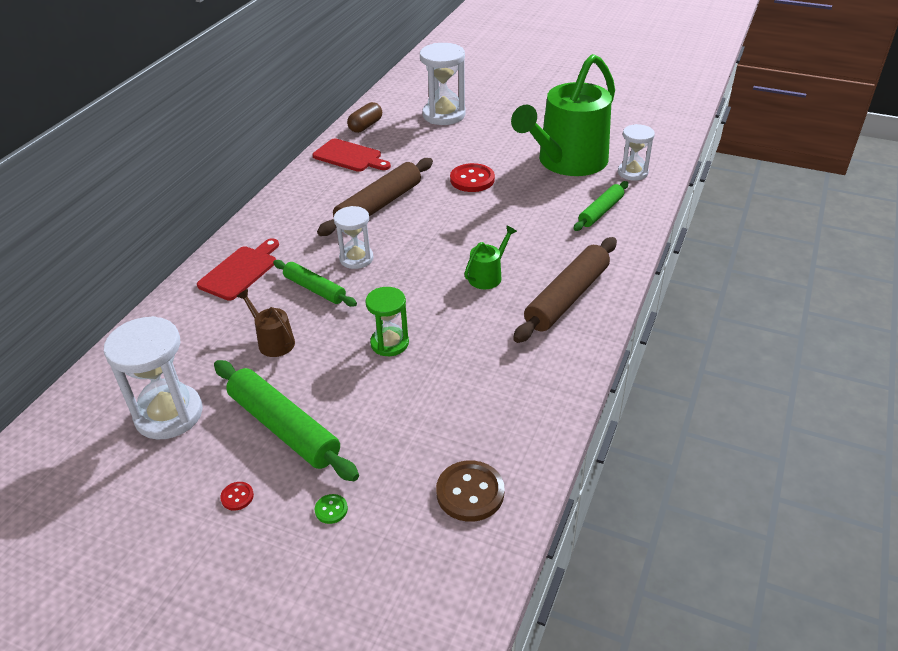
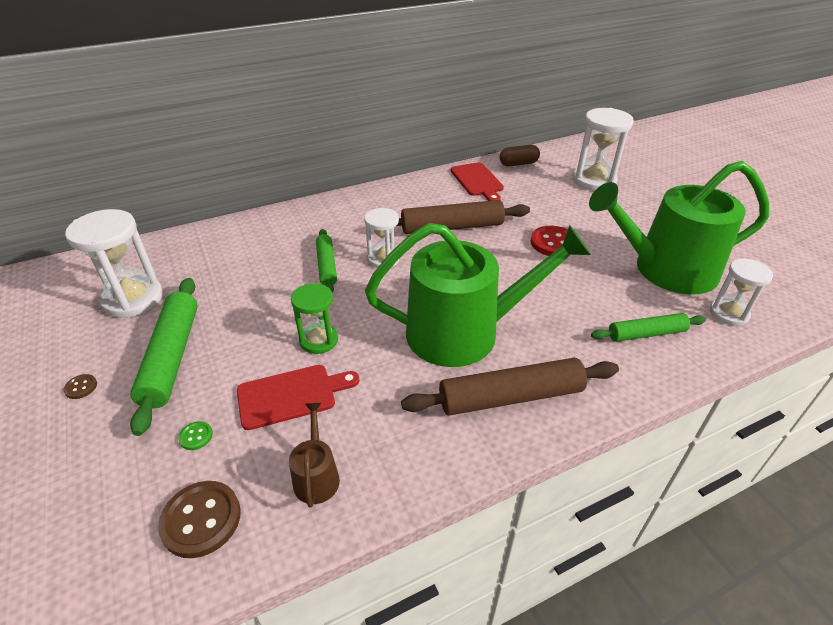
camera: 40 degrees right, 0 degrees up
(237, 497) = (81, 387): red button -> brown button
(240, 271) = (300, 226): red cutting board -> red cutting board (291, 395)
(273, 341) = (252, 288): brown watering can -> brown watering can (316, 476)
(331, 509) = (108, 446): green button -> green button (196, 436)
(488, 276) = (464, 332): green watering can -> green watering can, size x2.50

